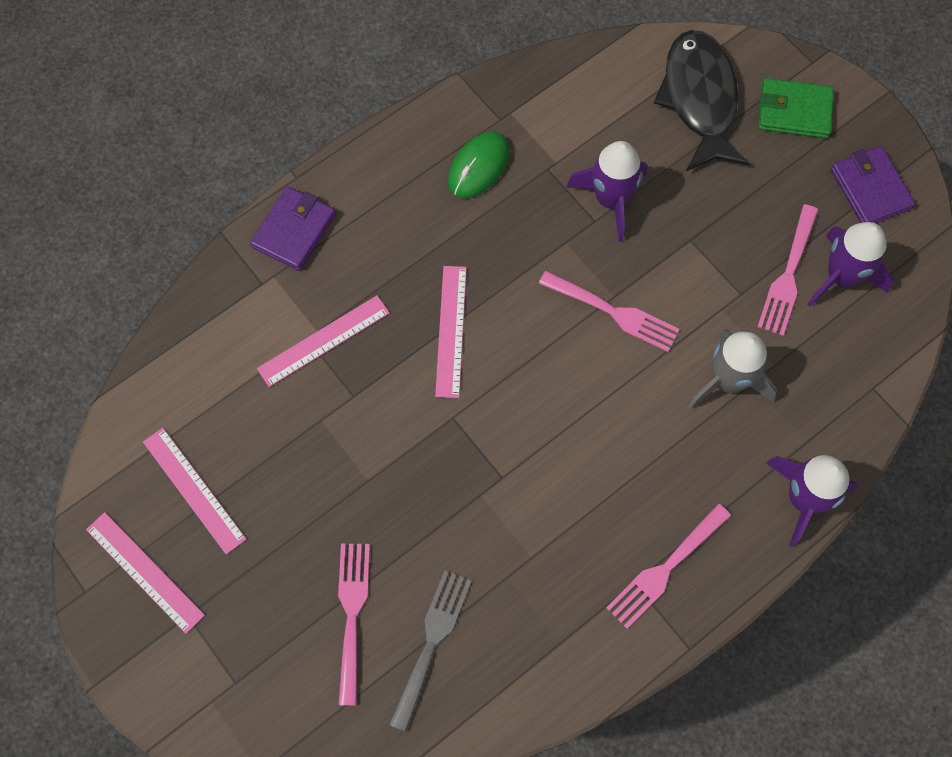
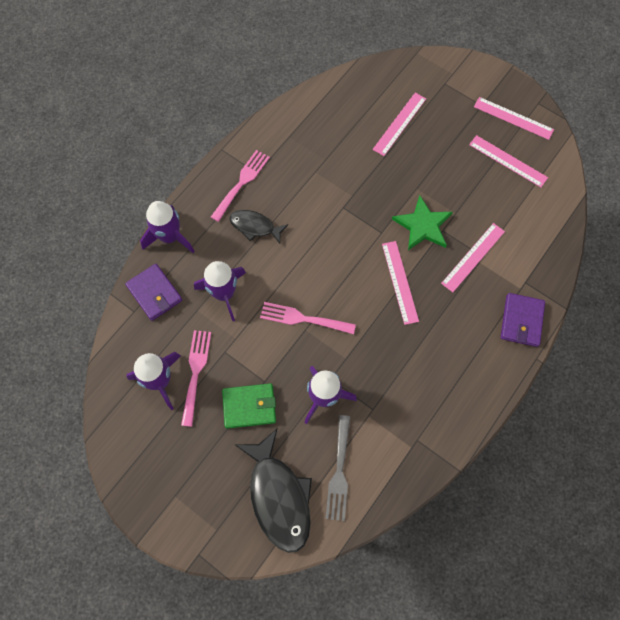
camera: 165 degrees right, 0 degrees up
(352, 615) = (399, 124): pink fork -> pink ruler
(382, 412) = (423, 225): none -> green star
(431, 643) = (355, 121): grey fork -> grey fork (339, 471)
(478, 167) = (420, 398): green mouse -> none
(658, 480) = (255, 226): none -> black fish
(728, 381) = (224, 293): grey rocket -> purple rocket
(794, 111) = (207, 504): green wallet -> green wallet (249, 406)
(870, 189) = (145, 453): purple wallet -> purple wallet (154, 293)

